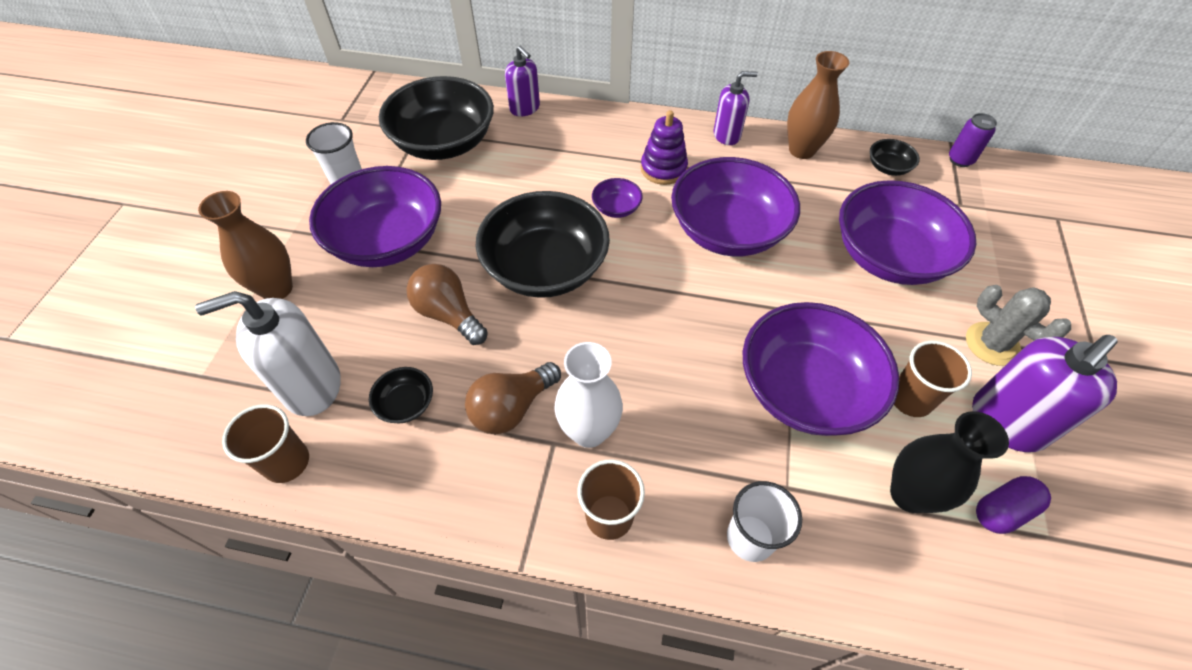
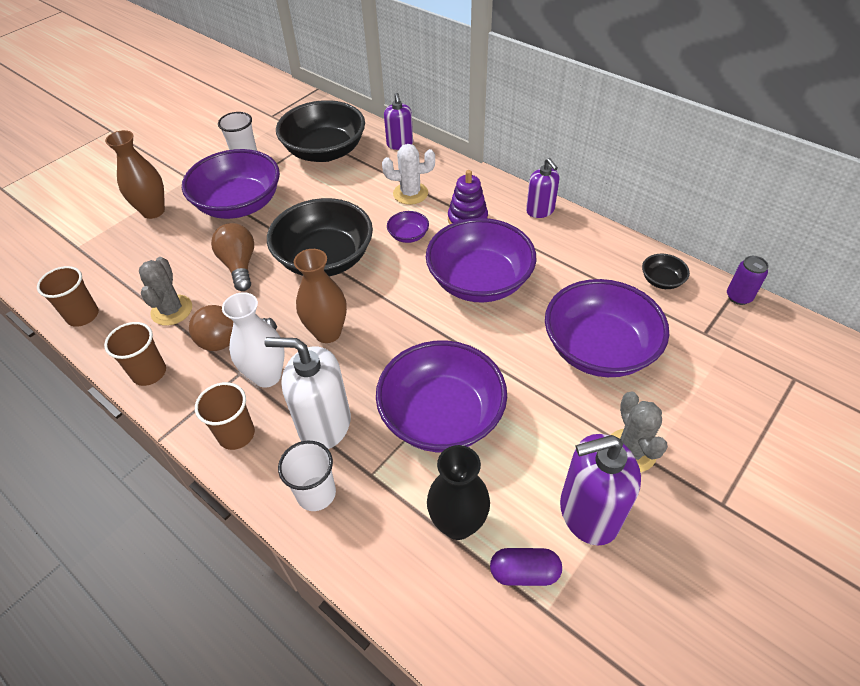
camera: 30 degrees right, 5 degrees down
(312, 386) = (128, 277): white soap dispenser -> white soap dispenser (324, 425)
(406, 404) = (172, 310): black bowl -> grey cactus
(581, 160) = (410, 193): none -> white cactus
(727, 135) = (540, 210): purple soap dispenser -> purple soap dispenser turned 45 degrees clockwise
(801, 150) = (594, 242): brown vase -> brown vase (328, 333)
(910, 399) = (520, 459): brown cup -> brown cup (149, 373)

